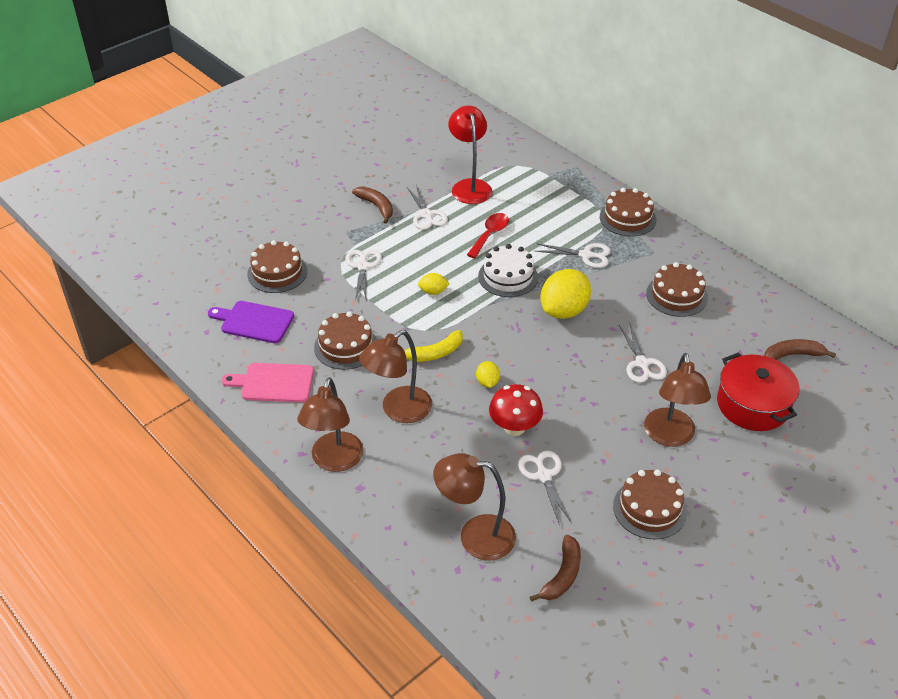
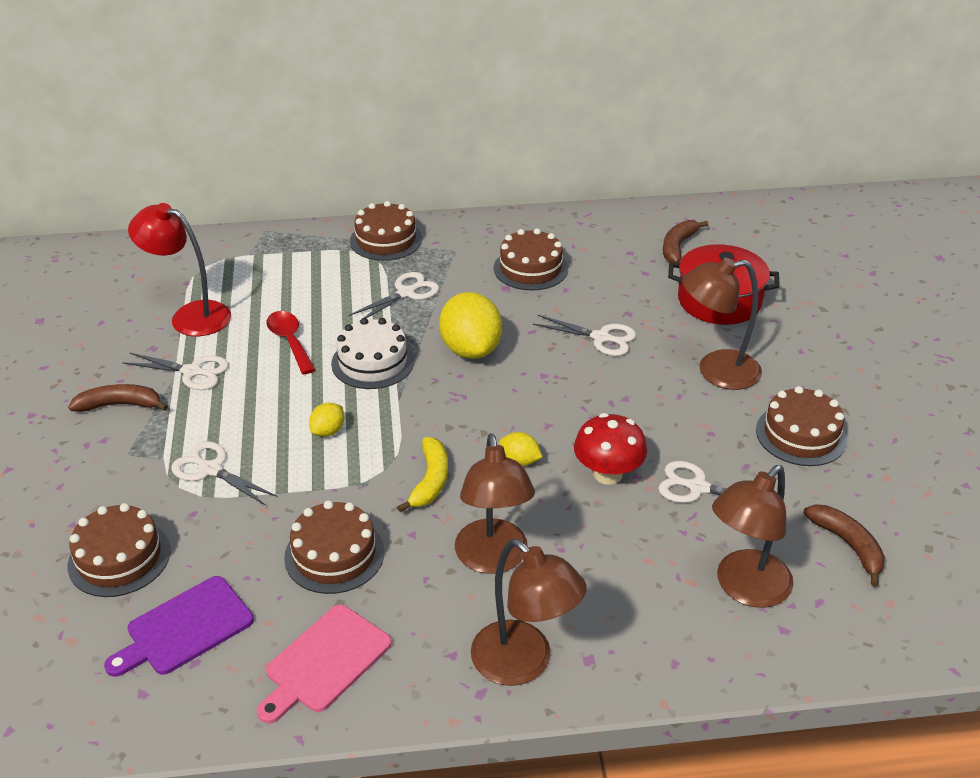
camera: 55 degrees left, 5 degrees down
(670, 436) = (716, 371): brown lamp -> brown lamp turned 135 degrees clockwise

